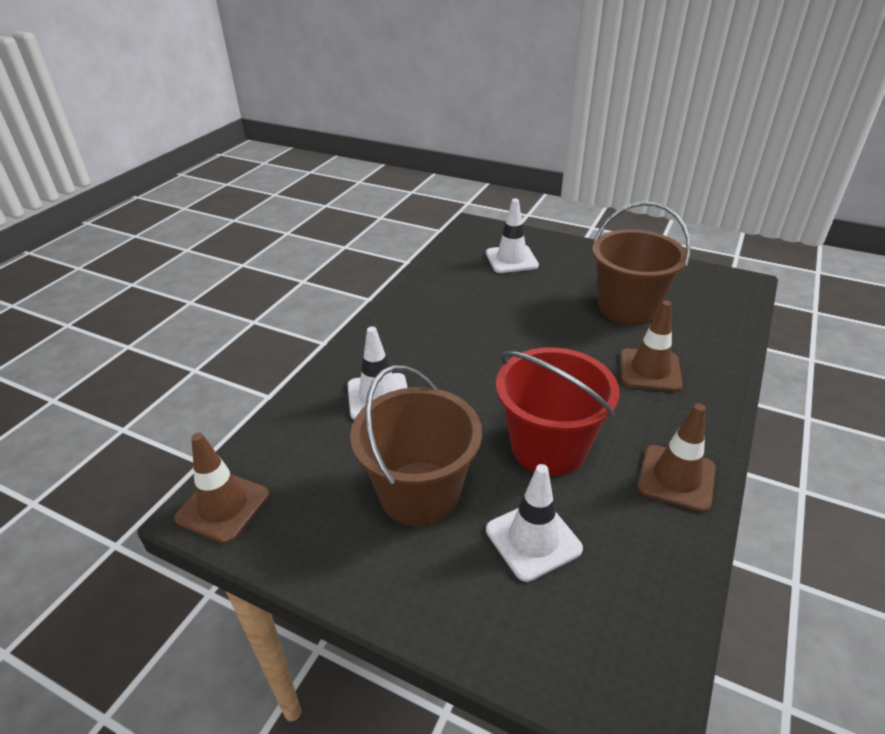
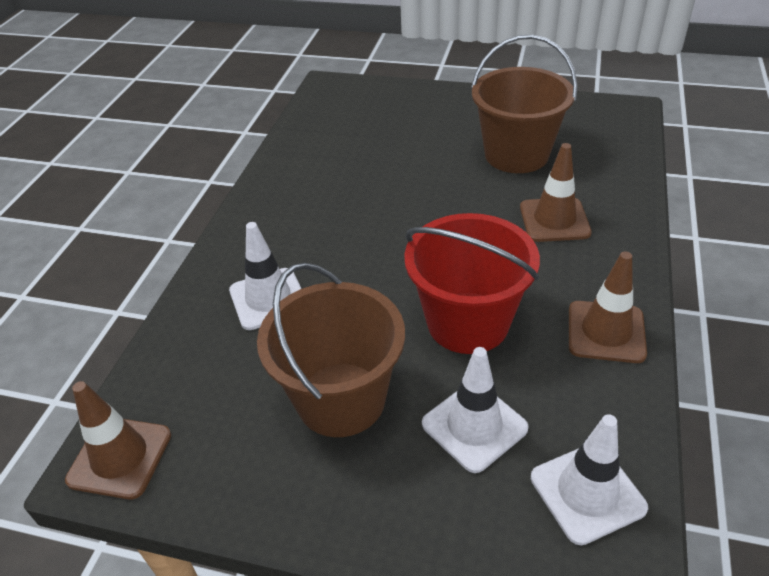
camera: 10 degrees left, 5 degrees up
(511, 259) = (379, 118): white traffic cone -> white traffic cone (587, 492)

